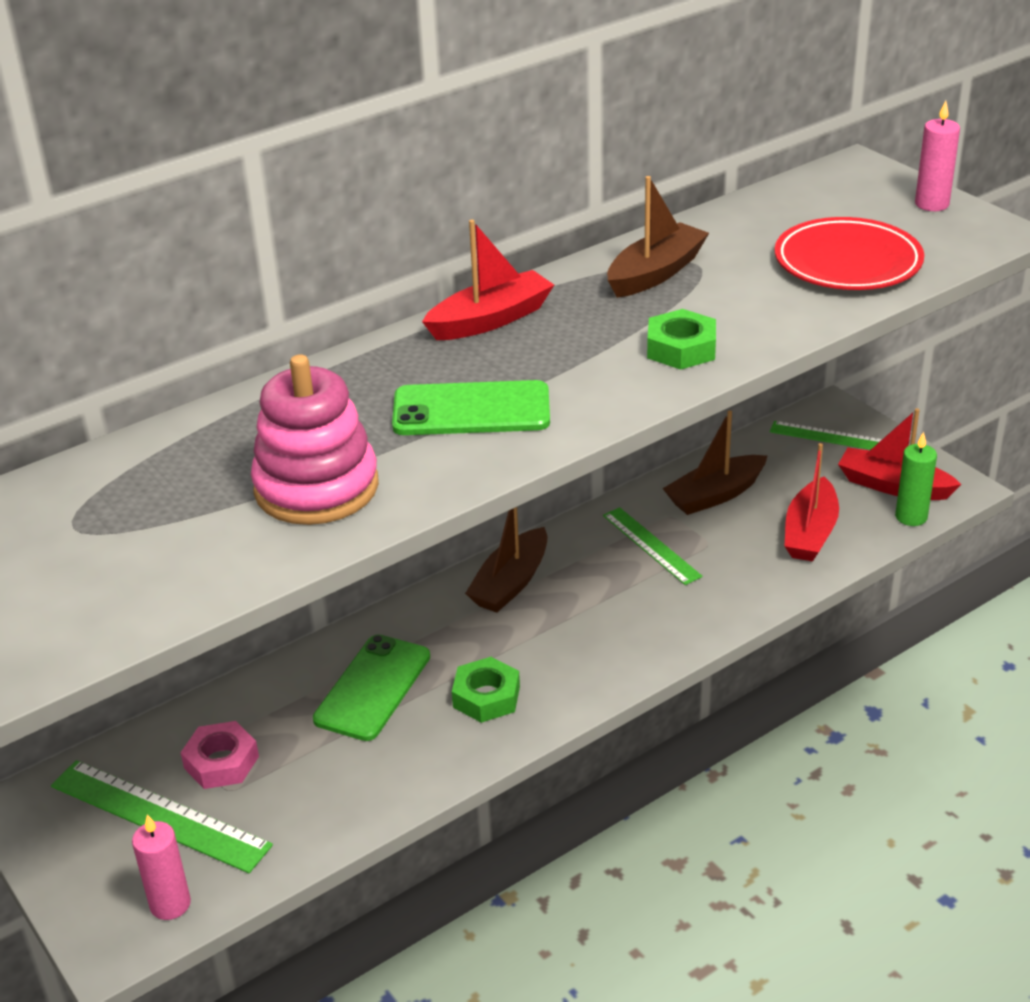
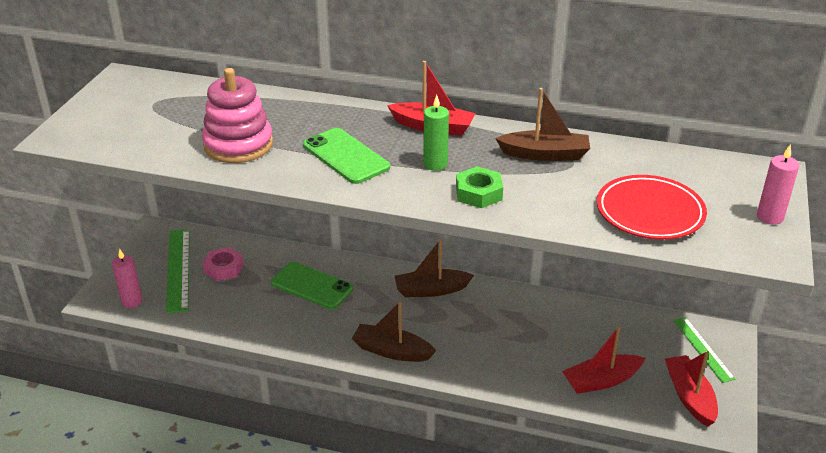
camera: 50 degrees right, 0 degrees up
(372, 688) = (312, 286): green phone -> green phone turned 45 degrees clockwise
(486, 697) = (341, 325): green nut -> none
(651, 545) = (516, 324): green ruler -> none
(715, 495) = (588, 327): brown boat -> brown boat (391, 351)
(911, 517) = (669, 418): green candle -> green candle (435, 164)

